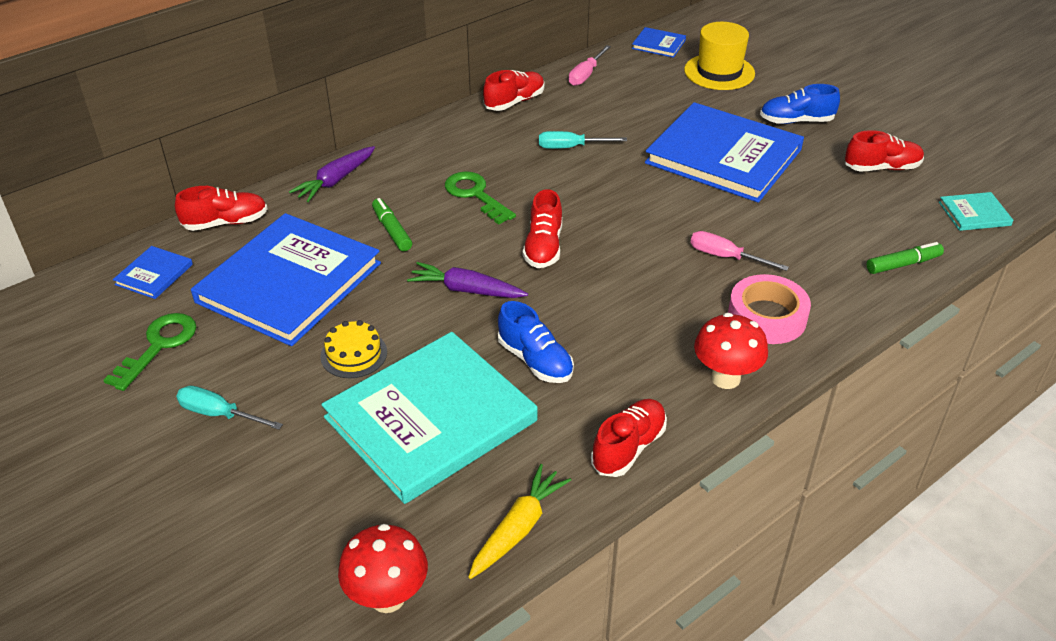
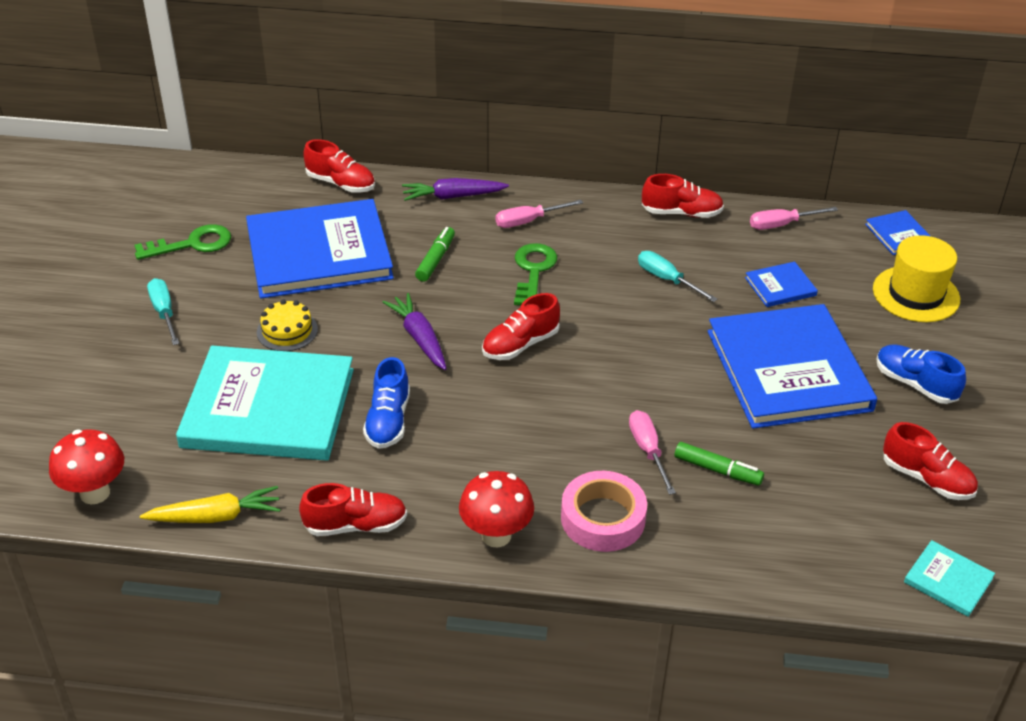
camera: 45 degrees right, 0 degrees up
(154, 274) = (252, 193): blue book -> blue book (780, 287)
(419, 165) = (528, 221): none -> pink screwdriver
(903, 264) = (794, 568): green marker -> green marker (717, 470)

